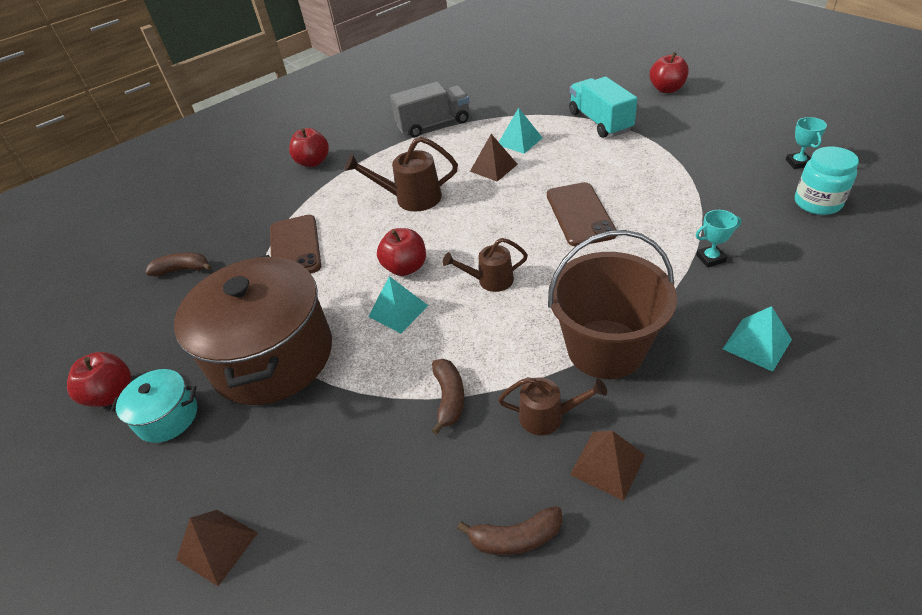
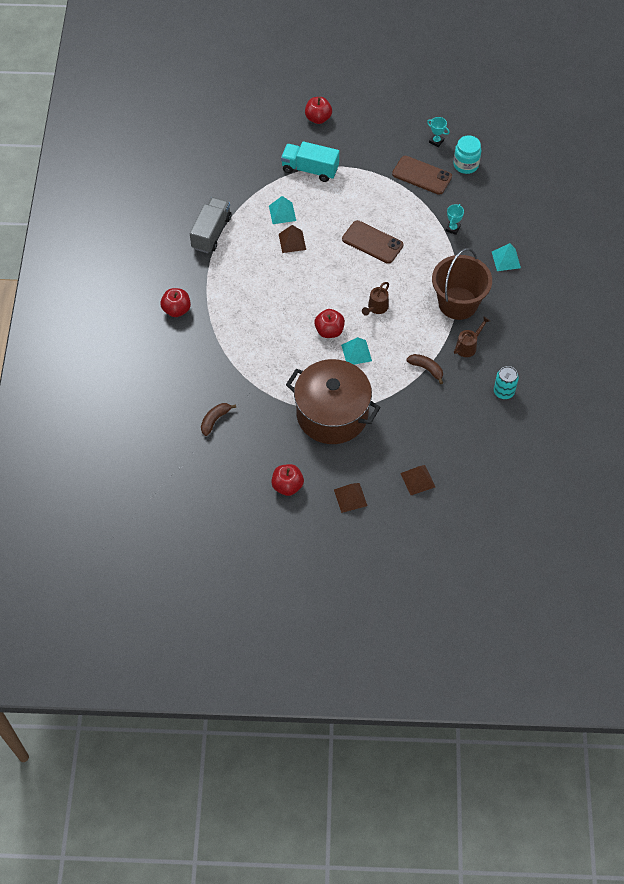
camera: 55 degrees left, 15 degrees up
(167, 417) = (328, 470): turquoise pot -> none
(295, 247) = (256, 363): brown phone -> brown phone (422, 175)
(411, 198) = (274, 292): brown watering can -> none
(515, 538) = (503, 392): brown banana -> turquoise can
(607, 464) = (505, 346): brown pyramid -> brown pyramid (350, 497)

